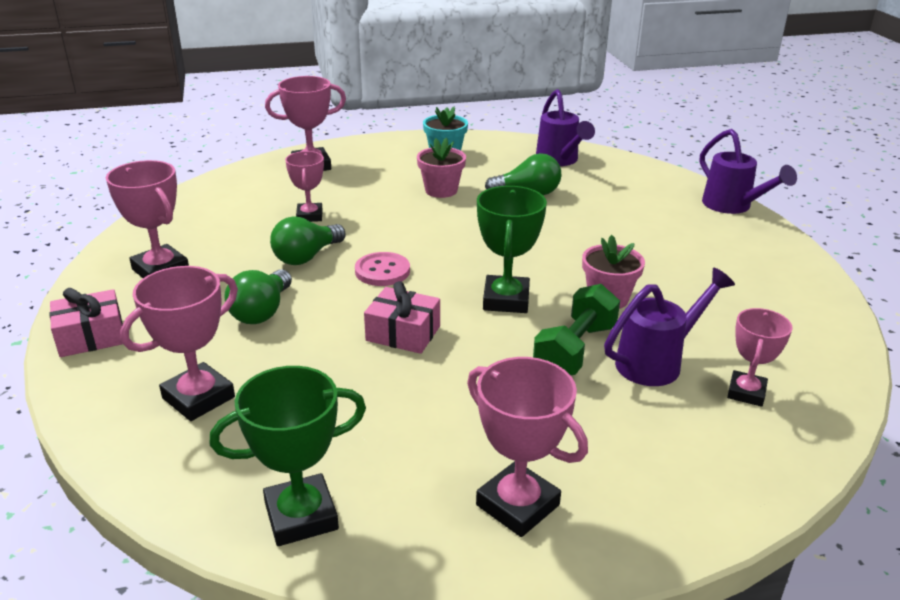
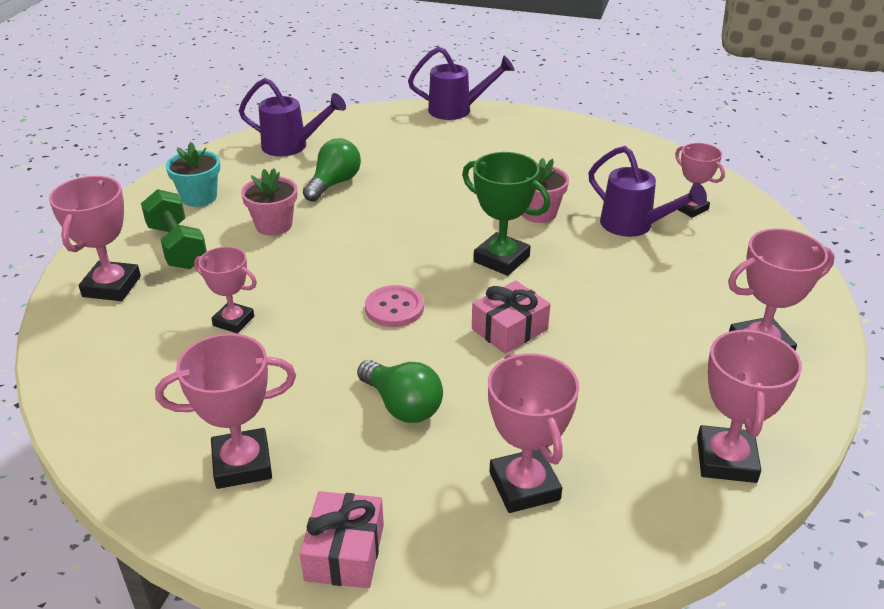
camera: 60 degrees left, 5 degrees up
(301, 516) = (726, 460): green trophy -> pink trophy
(306, 257) = (320, 347): green light bulb -> none
(575, 350) = (596, 254): green dumbbell -> green dumbbell (177, 246)
(657, 362) = (634, 226): purple watering can -> purple watering can turned 135 degrees clockwise

